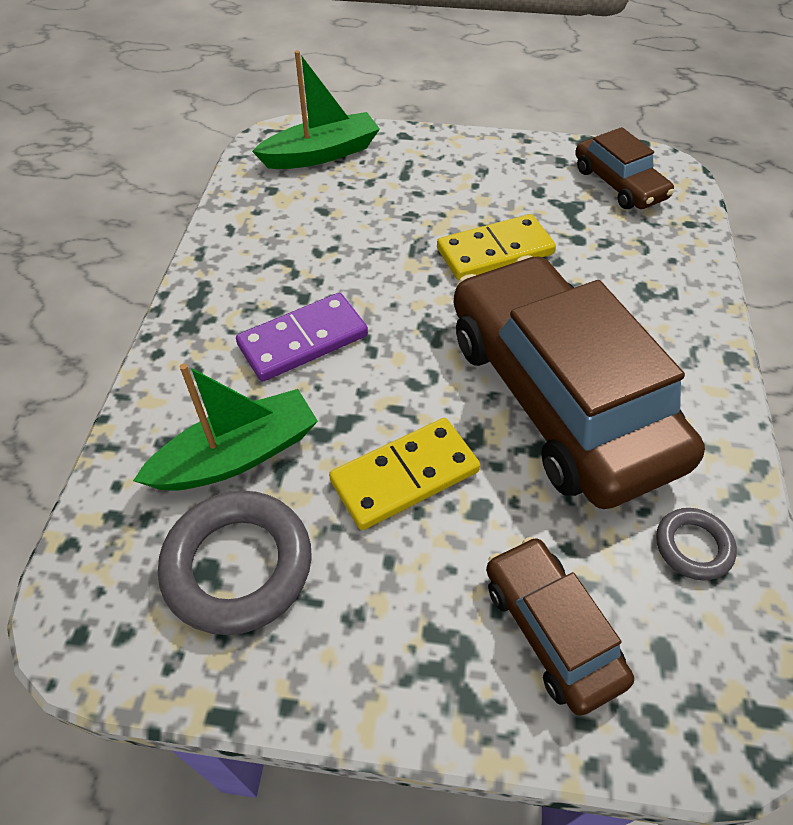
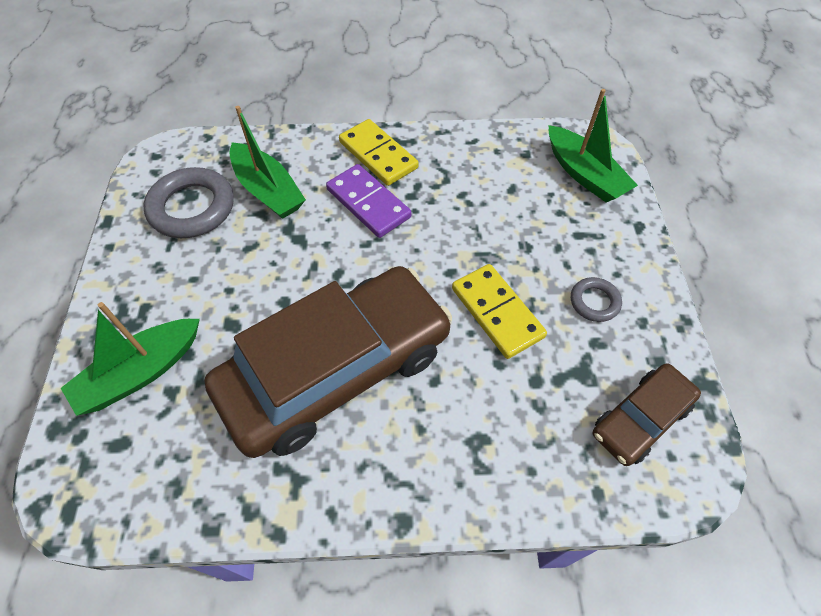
camera: 80 degrees right, 5 degrees up
(404, 476) = (256, 278): yellow domino -> yellow domino (378, 155)
(551, 630) = (140, 373): brown car -> green boat
(693, 546) = (199, 469): grey ring -> grey ring (594, 302)

